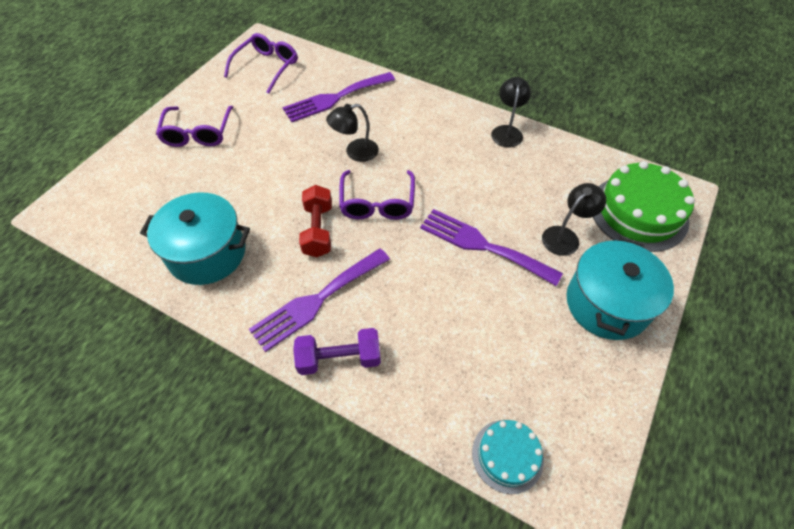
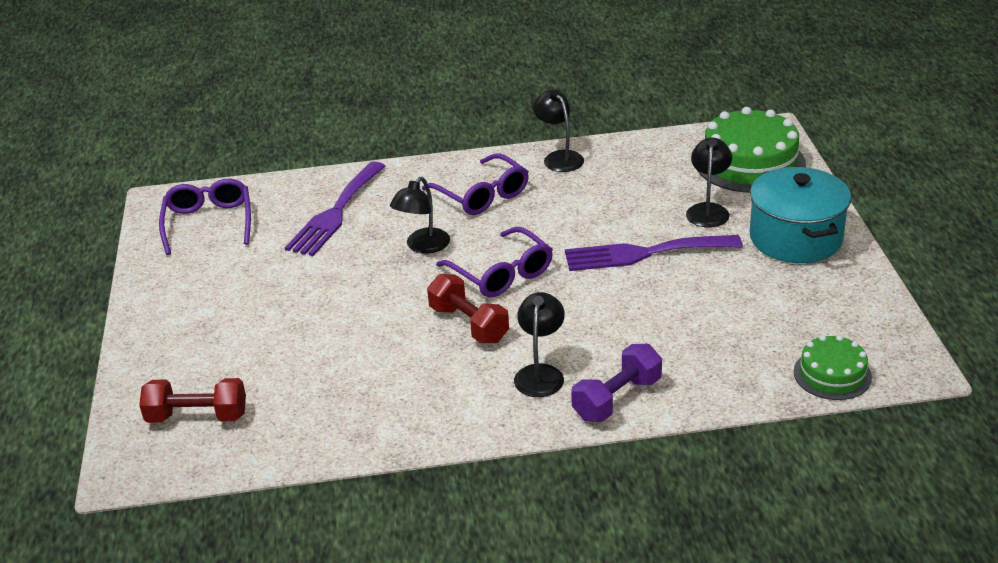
camera: 35 degrees left, 20 degrees down
(121, 198) = (197, 417): none -> red dumbbell
(198, 133) = (209, 318): purple glasses -> purple glasses (482, 195)
(207, 253) = (373, 403): turquoise pot -> none
(317, 300) = (540, 373): purple fork -> black lamp
(507, 455) = (832, 374): turquoise cake -> green cake

